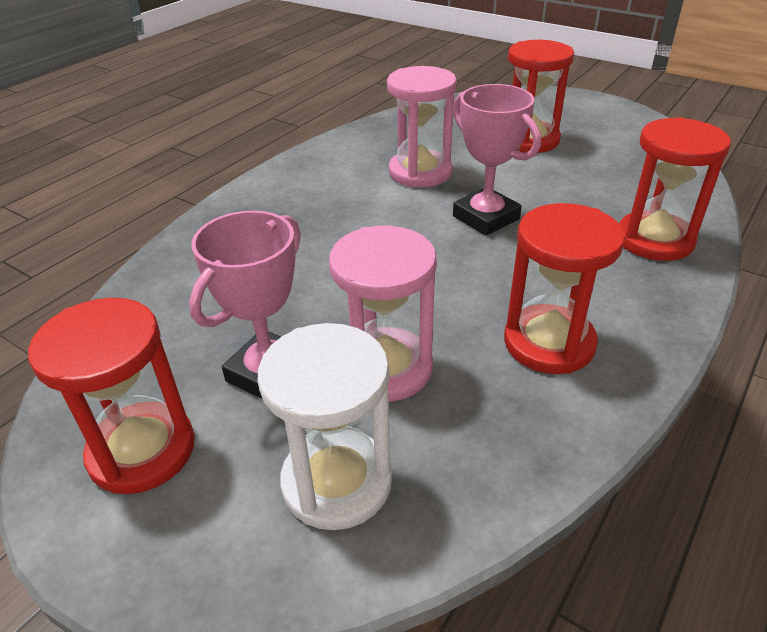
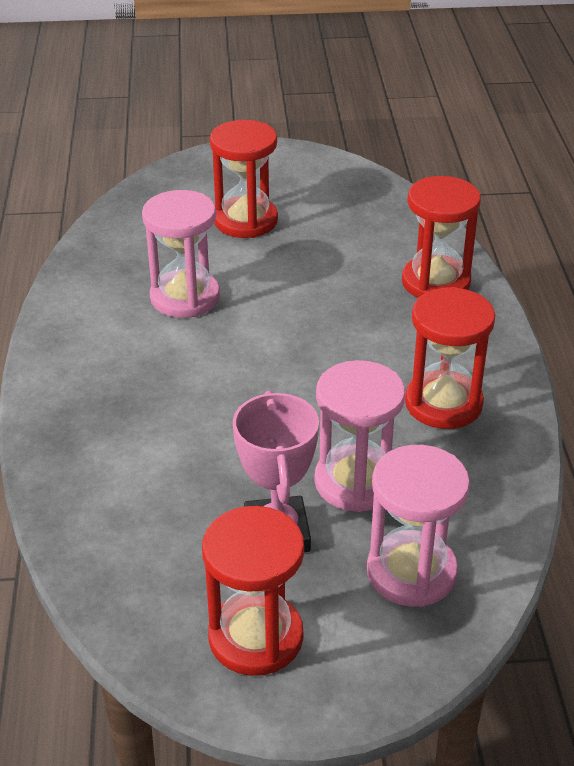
camera: 40 degrees left, 0 degrees up
(337, 482) = (411, 572): white hourglass -> pink hourglass
(486, 218) = (292, 319): pink trophy -> none

